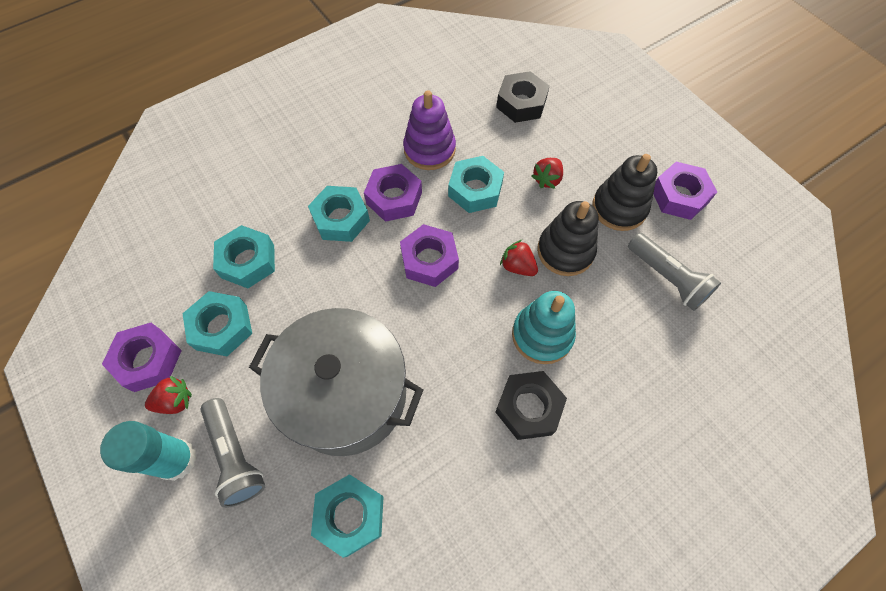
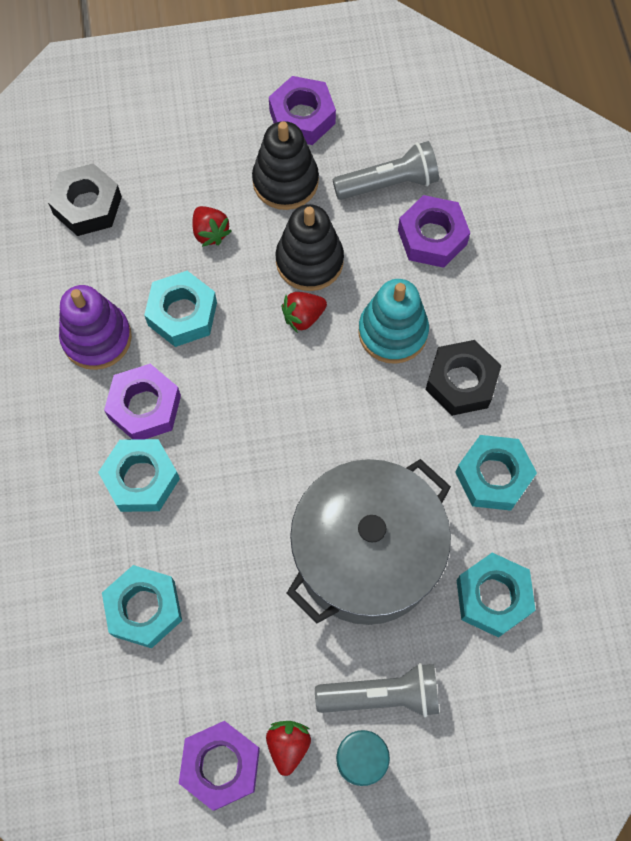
camera: 65 degrees left, 5 degrees up
(222, 327) = (219, 666): turquoise nut -> turquoise nut (493, 476)
(429, 260) = (249, 403): purple nut -> purple nut (432, 237)

